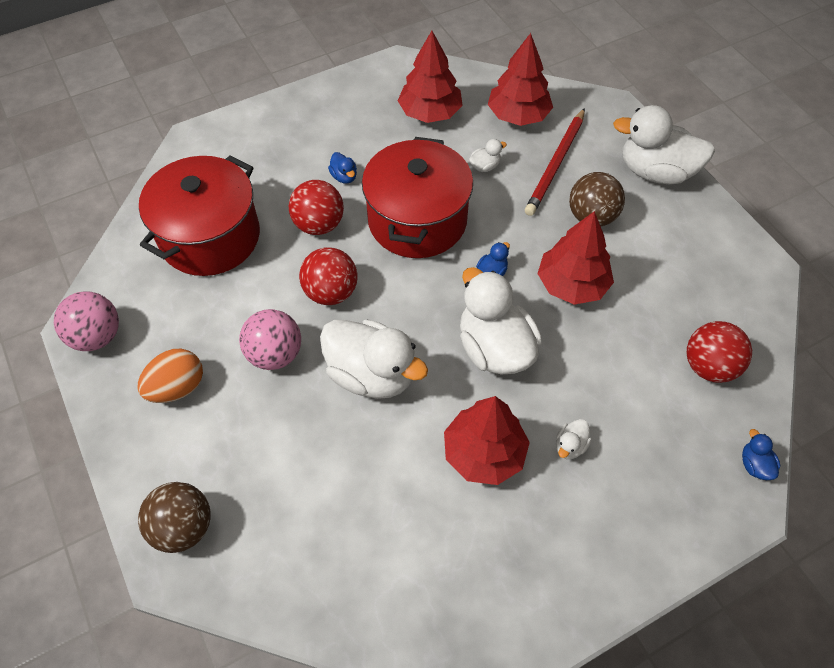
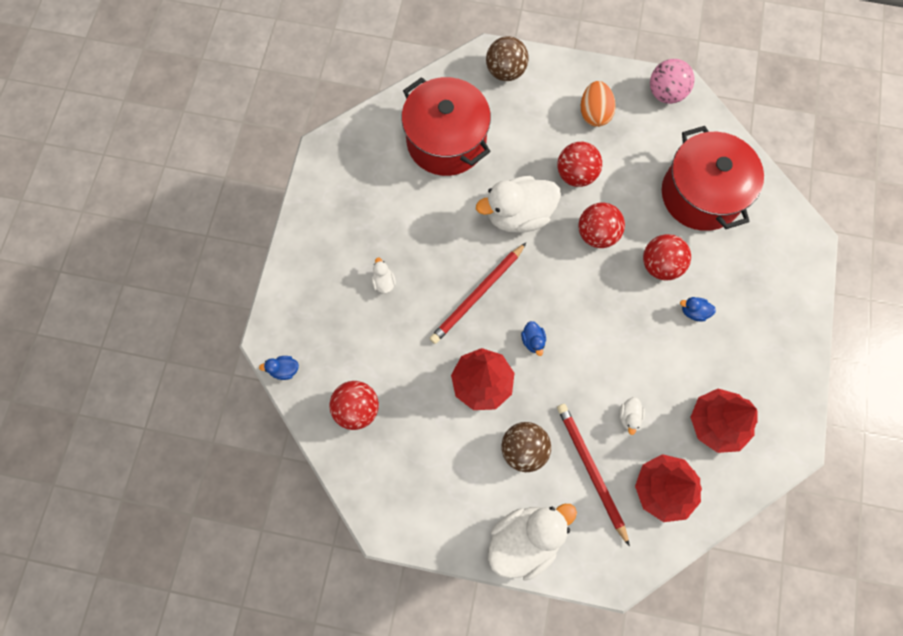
camera: 130 degrees right, 15 degrees up
(275, 354) = (576, 174): pink ball -> red ball
(417, 220) = (614, 329): red pot -> red pot (446, 141)
(484, 453) = (420, 235): red tree -> none
(494, 348) = (477, 295): white duck -> red pencil
(754, 465) = (284, 370): blue duck -> blue duck turned 150 degrees clockwise

